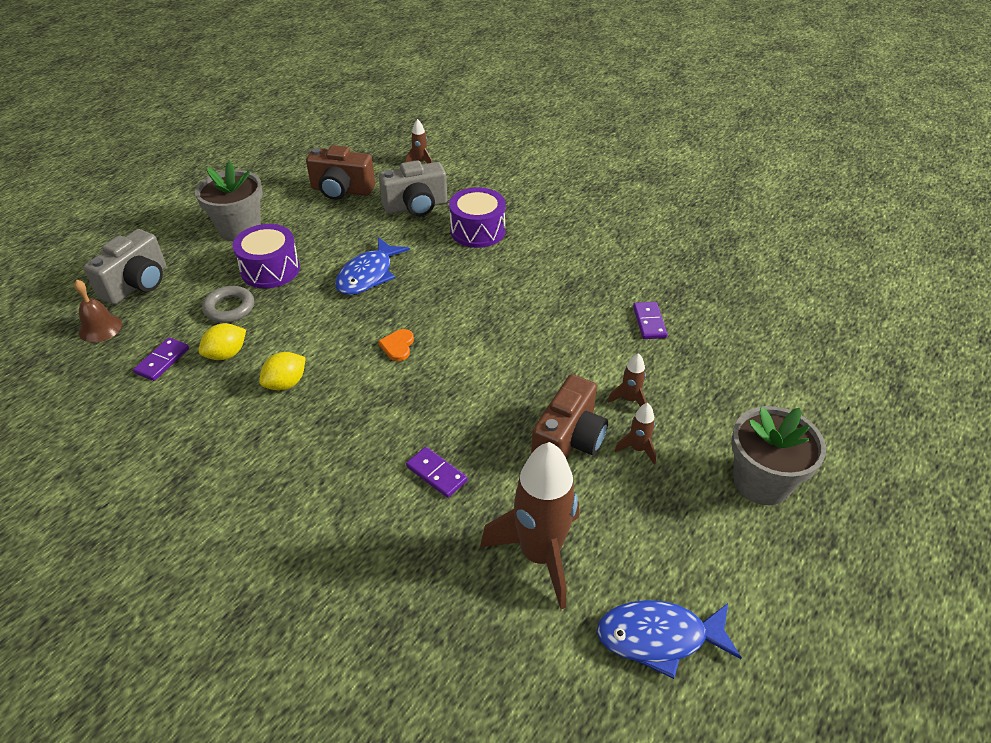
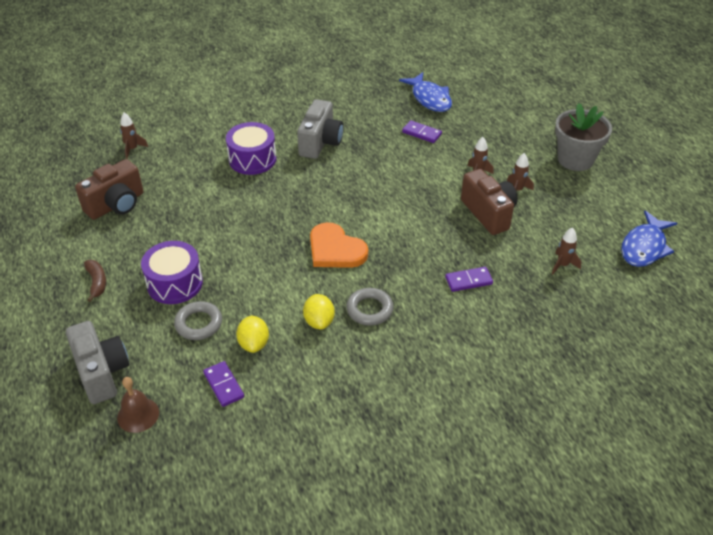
camera: 55 degrees left, 0 degrees up
(239, 229) = (97, 282): grey flower pot -> brown banana
(329, 412) = (369, 309): none -> grey ring
(368, 275) = (242, 233): blue fish -> blue fish (429, 98)
(398, 346) = (335, 250): orange heart -> orange heart, size x1.95
(416, 206) = (187, 175): grey camera -> grey camera (320, 142)
(540, 555) = (562, 265): brown rocket -> brown rocket, size x0.43

